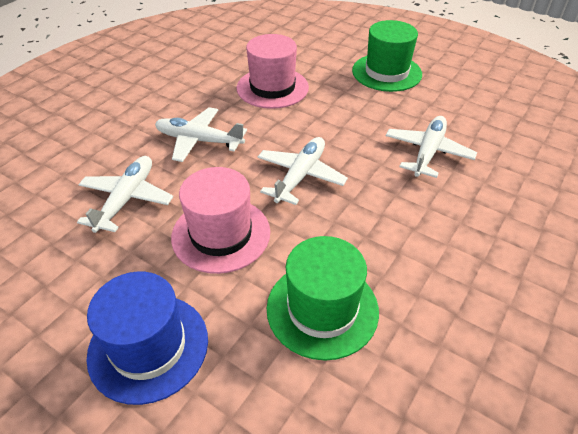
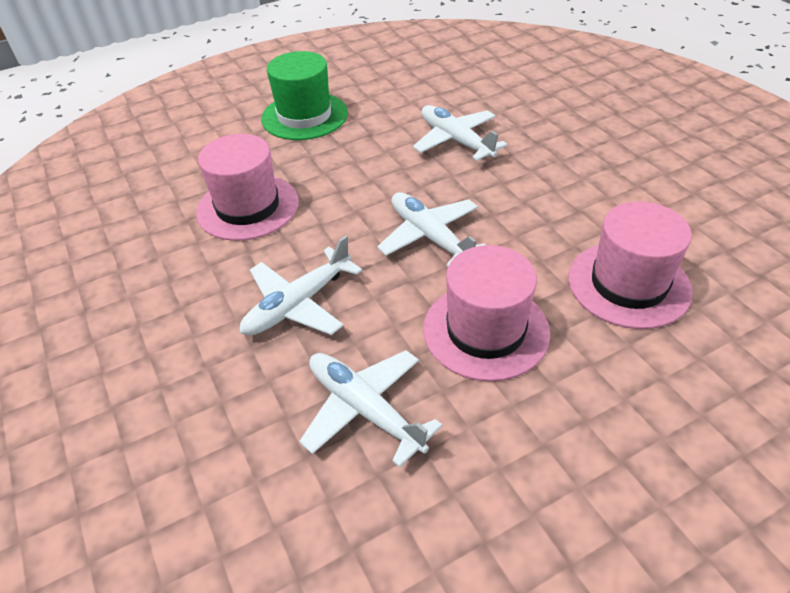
camera: 60 degrees left, 0 degrees up
(148, 347) = (630, 441): blue hat -> none
(322, 309) = (628, 284): green hat -> pink hat

